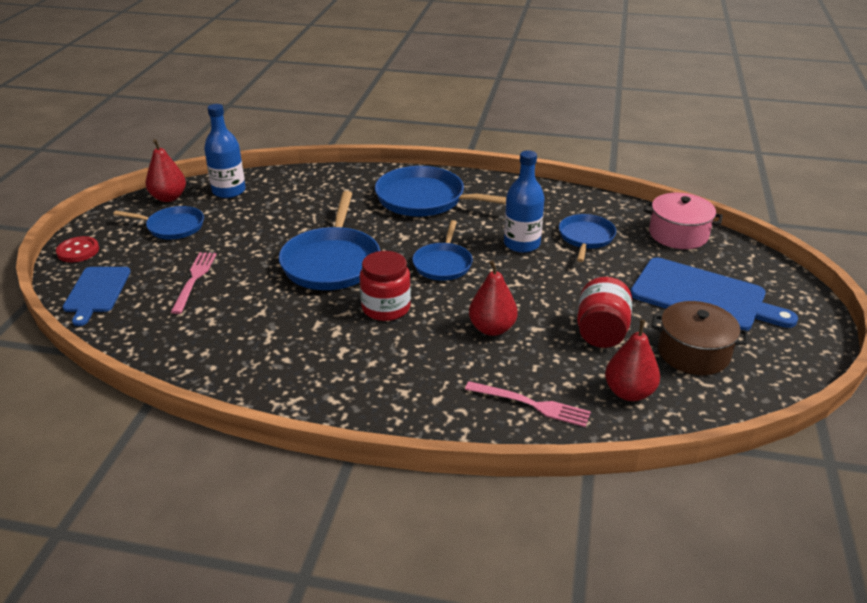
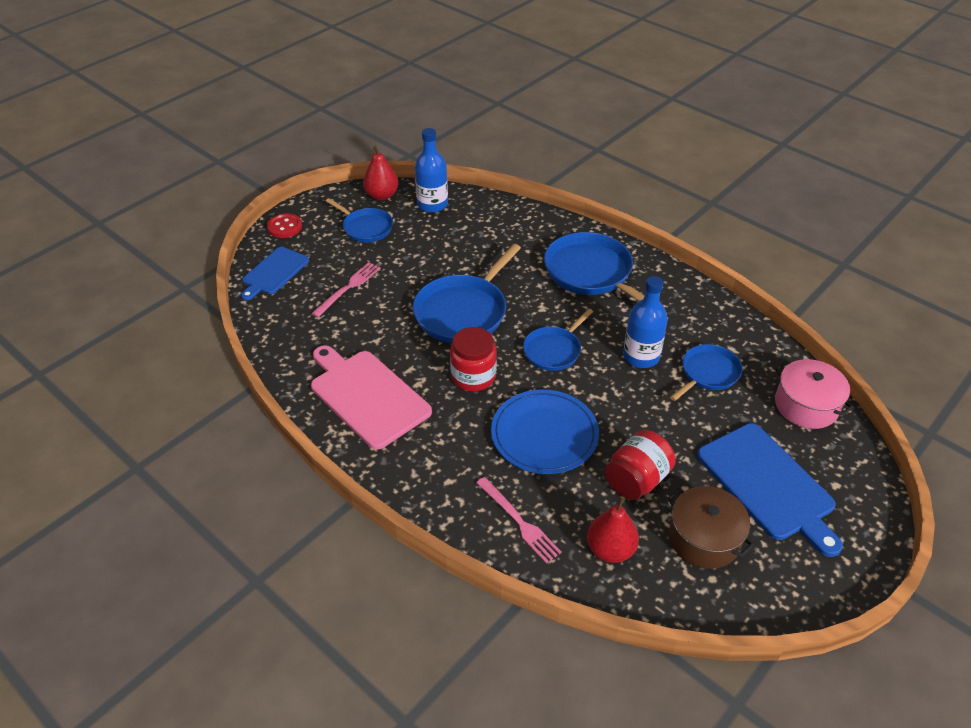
camera: 30 degrees right, 10 degrees up
(291, 360) = (367, 395): none -> pink cutting board
(492, 329) = (544, 434): red pear -> blue plate

